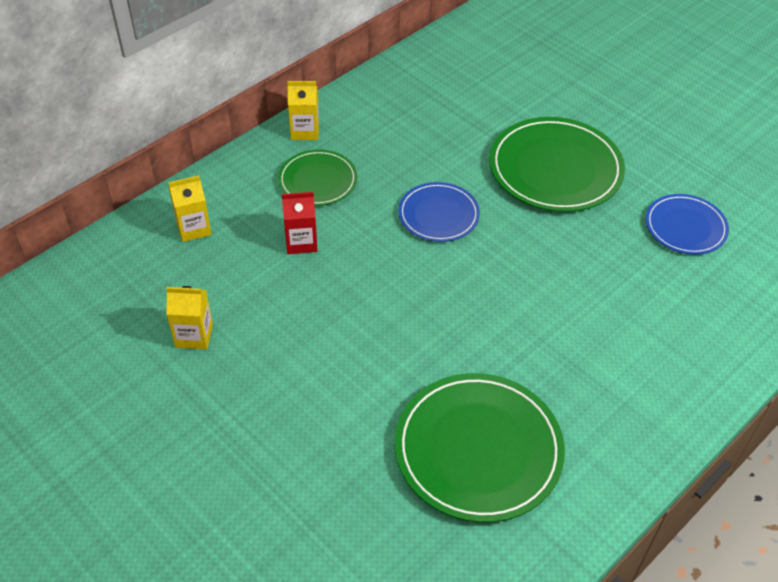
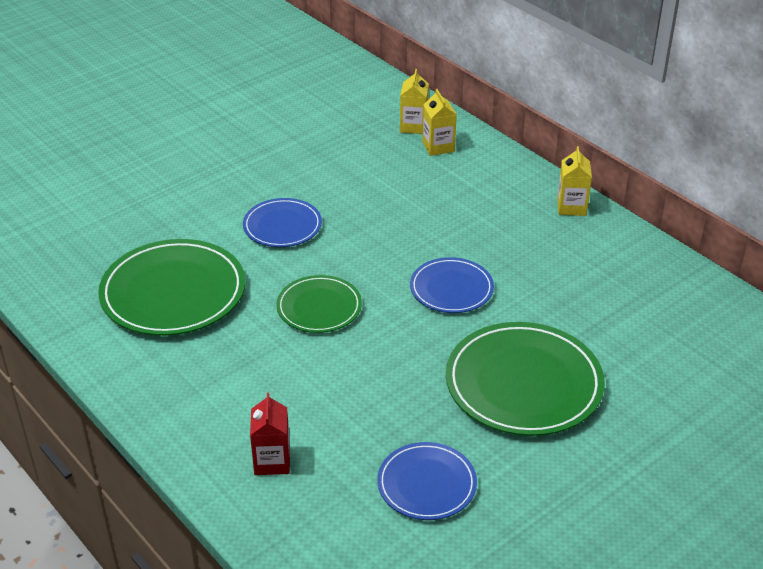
camera: 95 degrees right, 10 degrees down
(194, 335) = (320, 150): yellow carton -> yellow carton (413, 126)
(301, 242) = (418, 203): red carton -> red carton (272, 461)
(317, 180) = (499, 214): green plate -> green plate (319, 307)
(348, 358) = (282, 226): none -> blue plate

